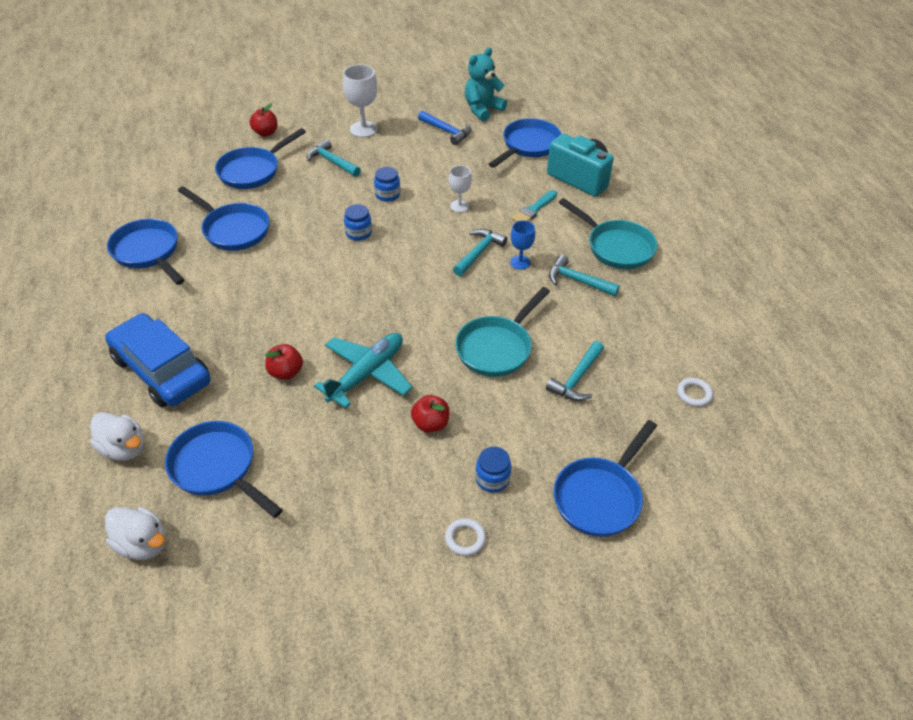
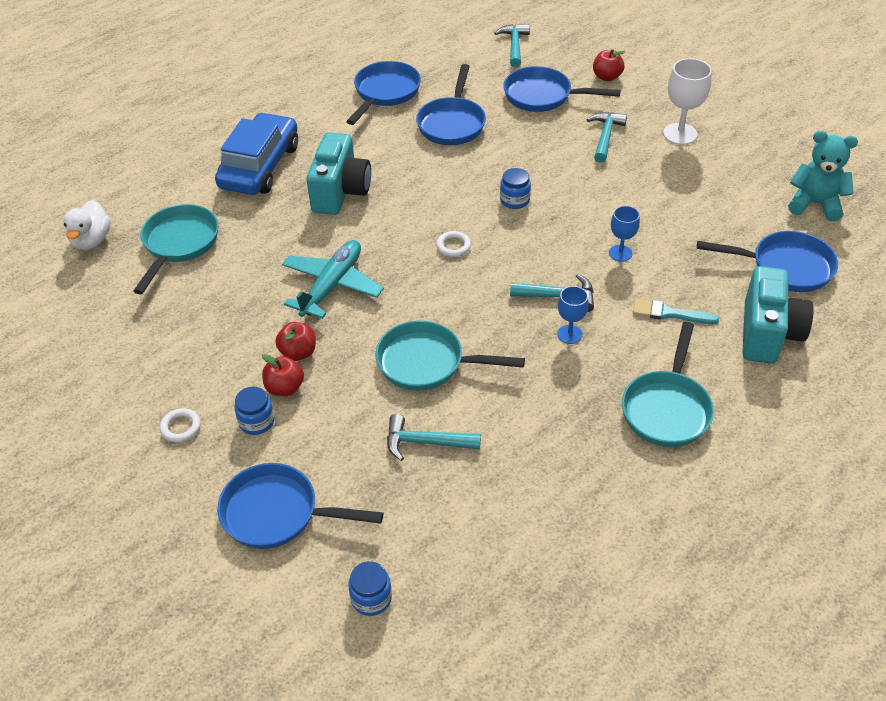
camera: 65 degrees right, 0 degrees up
(124, 448) = (172, 187): white duck -> none
(217, 468) = (179, 244): blue pan -> turquoise pan
(253, 327) = (340, 192): none -> turquoise camera
(286, 372) = (302, 235): red apple -> red apple (285, 388)
(367, 374) = (332, 285): turquoise plane -> turquoise plane turned 75 degrees counterclockwise
(387, 195) = (590, 195): blue jar -> blue jar (371, 598)
(447, 131) = (741, 193): blue hammer -> none
(459, 206) = (620, 253): white goblet -> blue goblet
(577, 281) = (578, 392): turquoise hammer -> turquoise hammer (514, 46)
(694, 394) = (470, 556): white ring -> white ring (453, 246)

